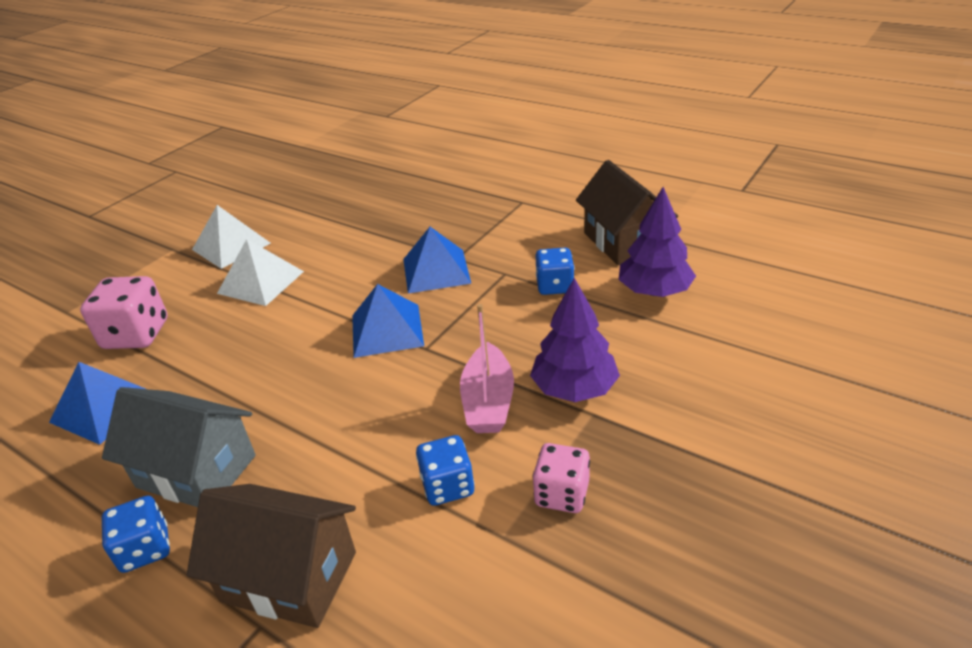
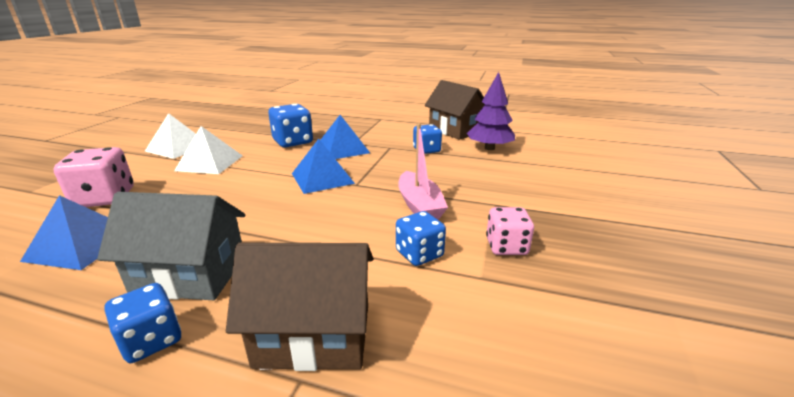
camera: 20 degrees left, 10 degrees down
(376, 248) = (293, 142): none -> blue dice
(574, 388) = (474, 193): purple tree -> none

